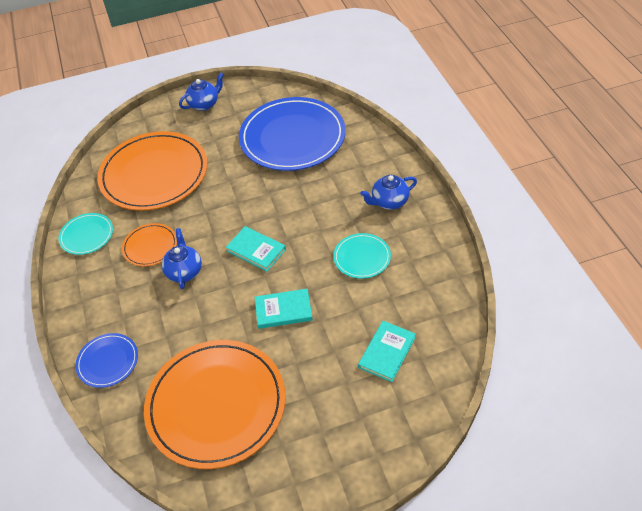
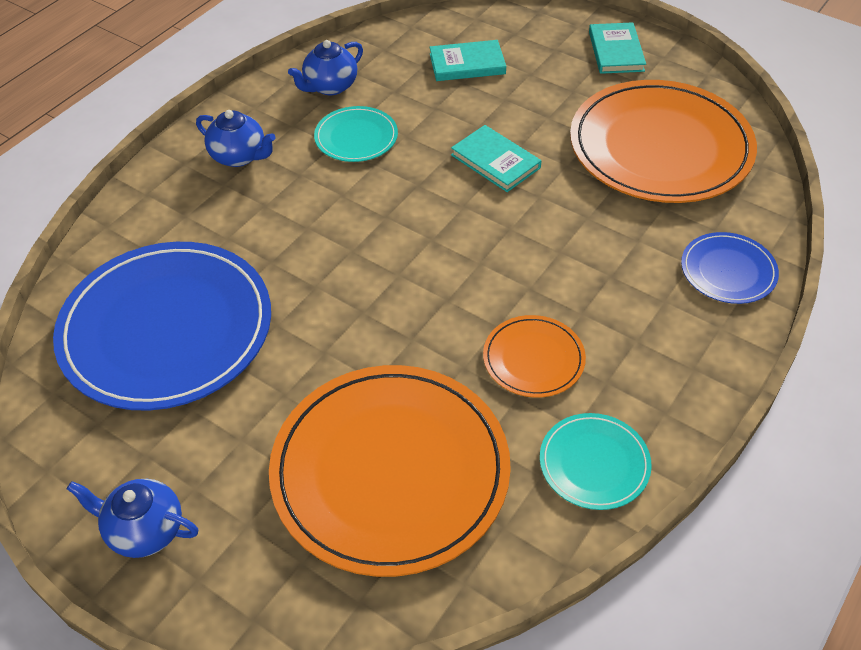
camera: 130 degrees left, 0 degrees up
(184, 271) = (534, 288): blue teapot -> blue teapot (330, 86)
(256, 250) = (432, 237): turquoise book -> turquoise book (616, 51)

